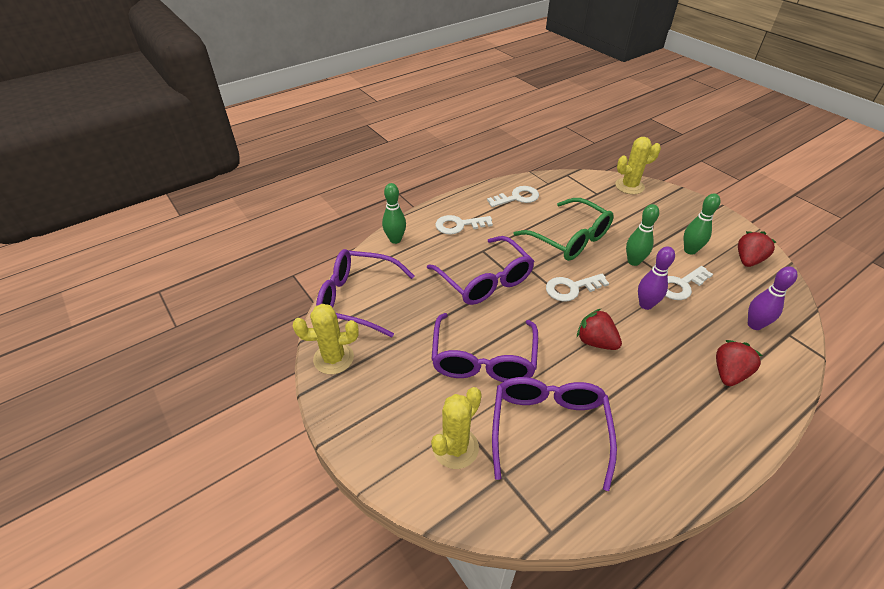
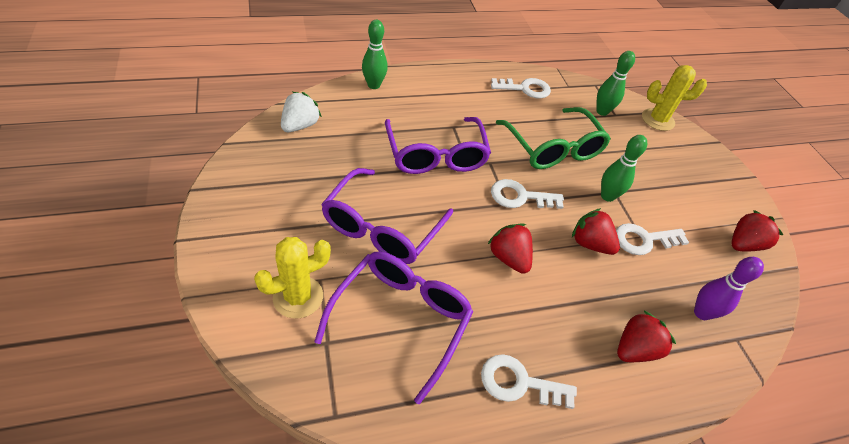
camera: 15 degrees right, 5 degrees up
(333, 358) = (242, 170): yellow cactus -> none
(357, 299) = (300, 125): purple glasses -> white strawberry
(459, 225) = (446, 94): white key -> white key (519, 383)
(645, 305) = (590, 243): purple bowling pin -> red strawberry
(690, 250) = (680, 209): green bowling pin -> green bowling pin (602, 111)

